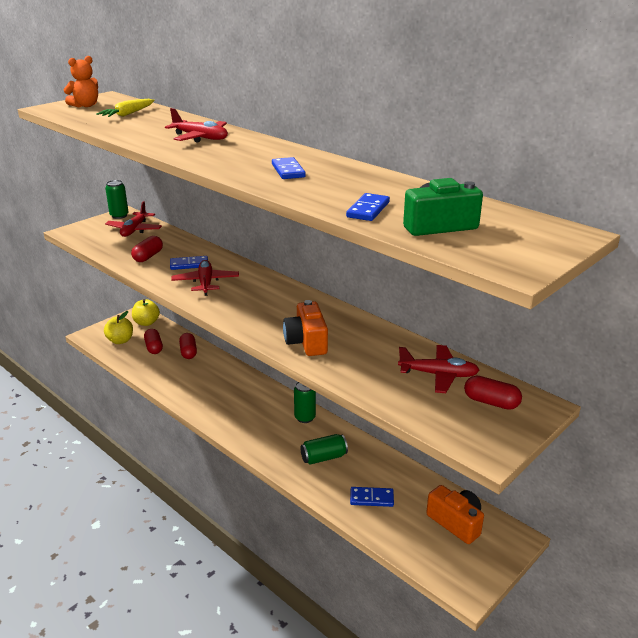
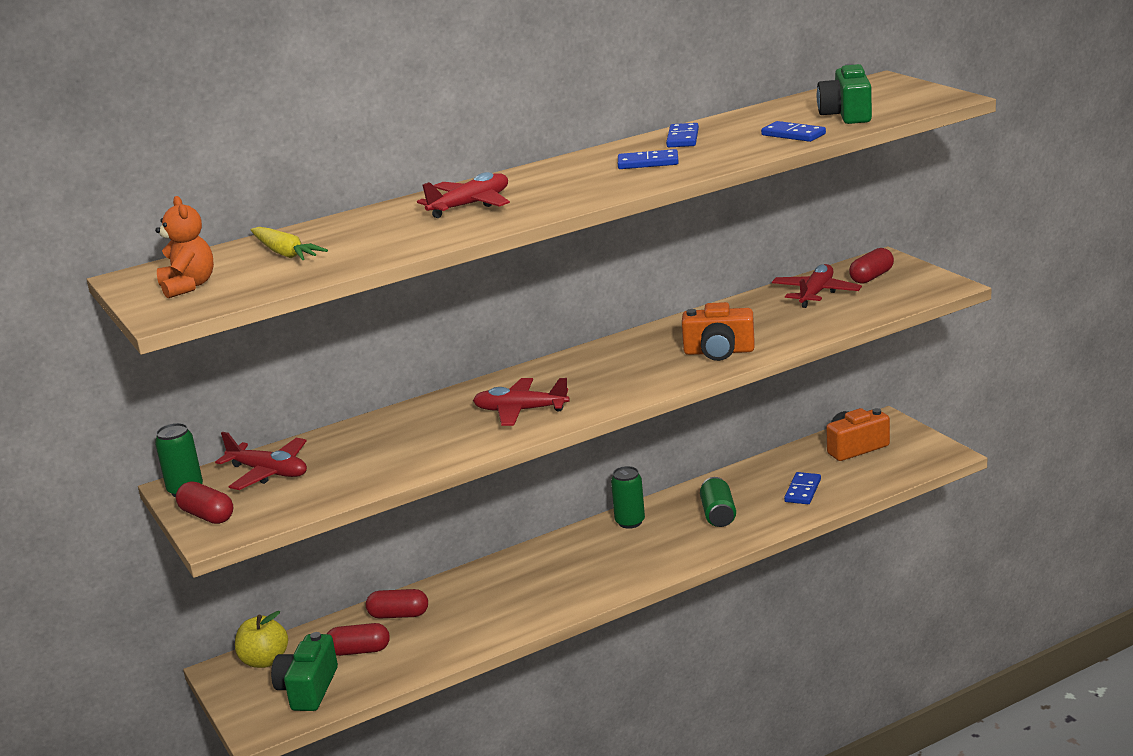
camera: 70 degrees left, 5 degrees down
(120, 340) = (308, 689): yellow apple -> green camera
(148, 256) = (393, 456): red capsule -> red capsule (207, 516)
(189, 264) = (449, 423): blue domino -> blue domino (683, 138)

